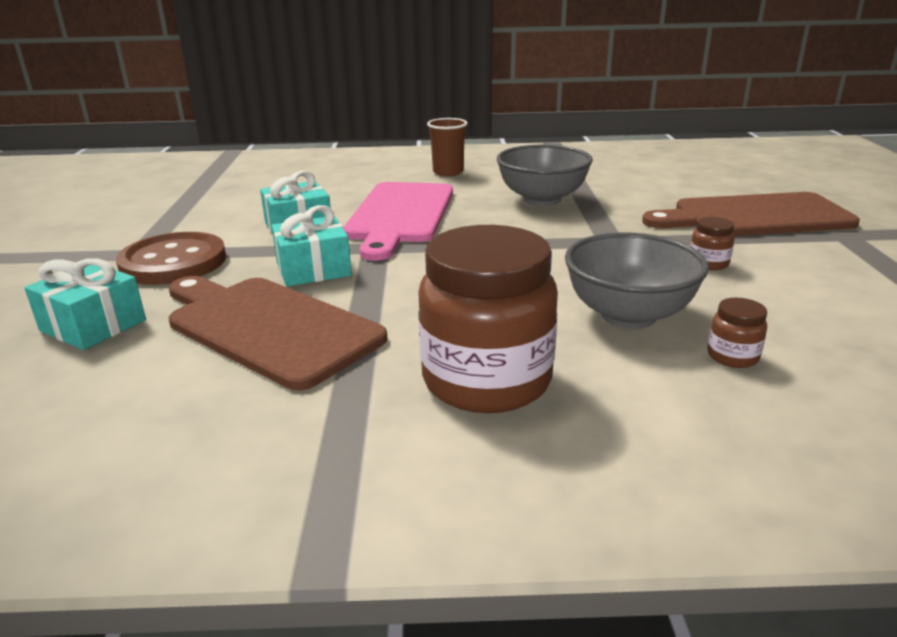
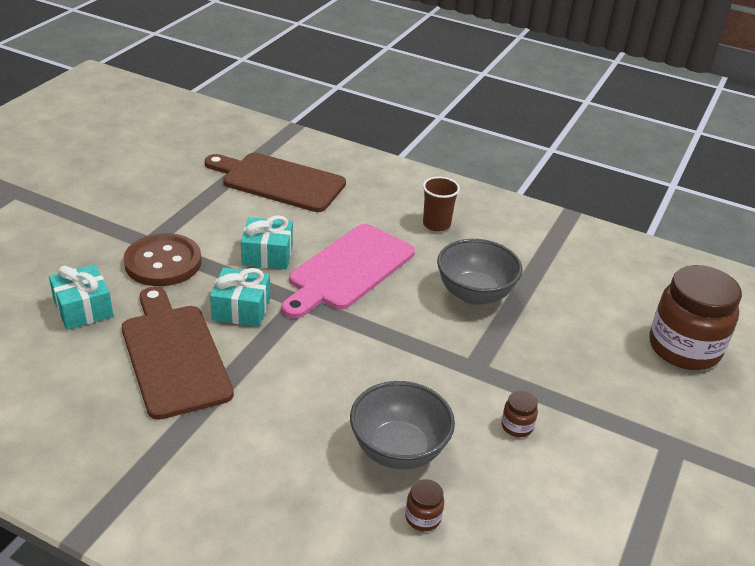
camera: 25 degrees right, 10 degrees up
(486, 381) = (256, 462): brown jar -> brown jar (684, 348)
(754, 217) = (625, 391): brown cutting board -> brown cutting board (279, 181)

